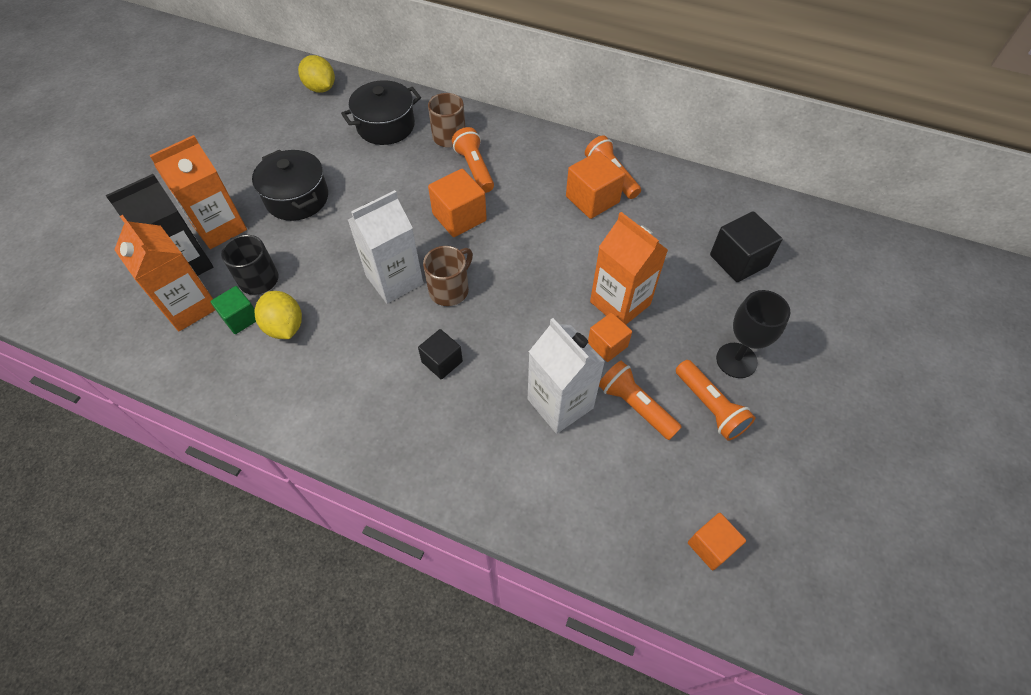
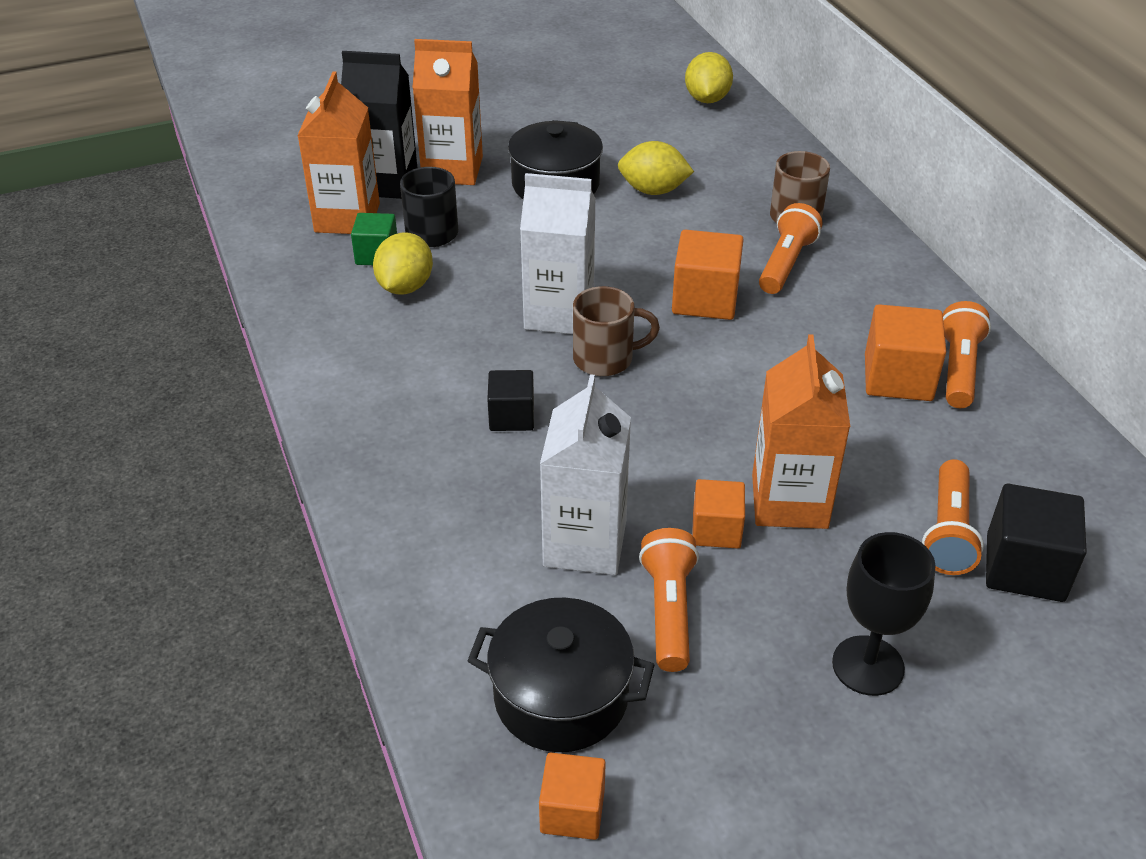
camera: 45 degrees right, 15 degrees down
(357, 167) = (653, 190): none -> yellow lemon
(386, 126) = (734, 169): black pot -> black pot (561, 697)
(710, 407) = (763, 683): orange flashlight -> orange flashlight (948, 532)

